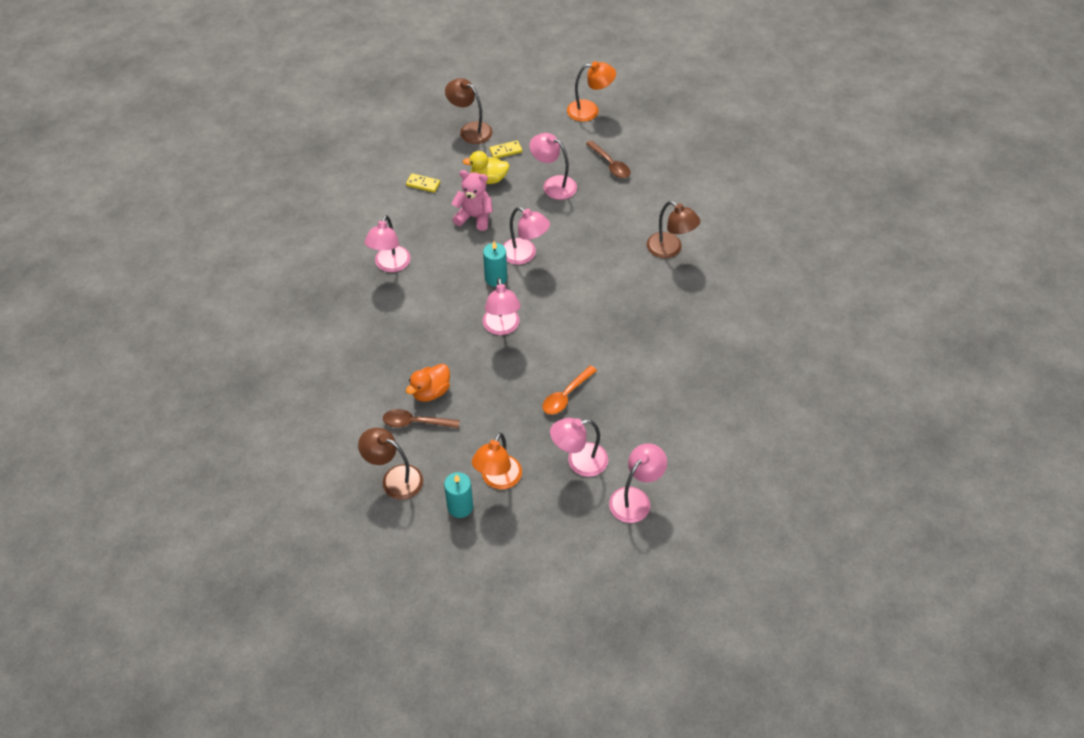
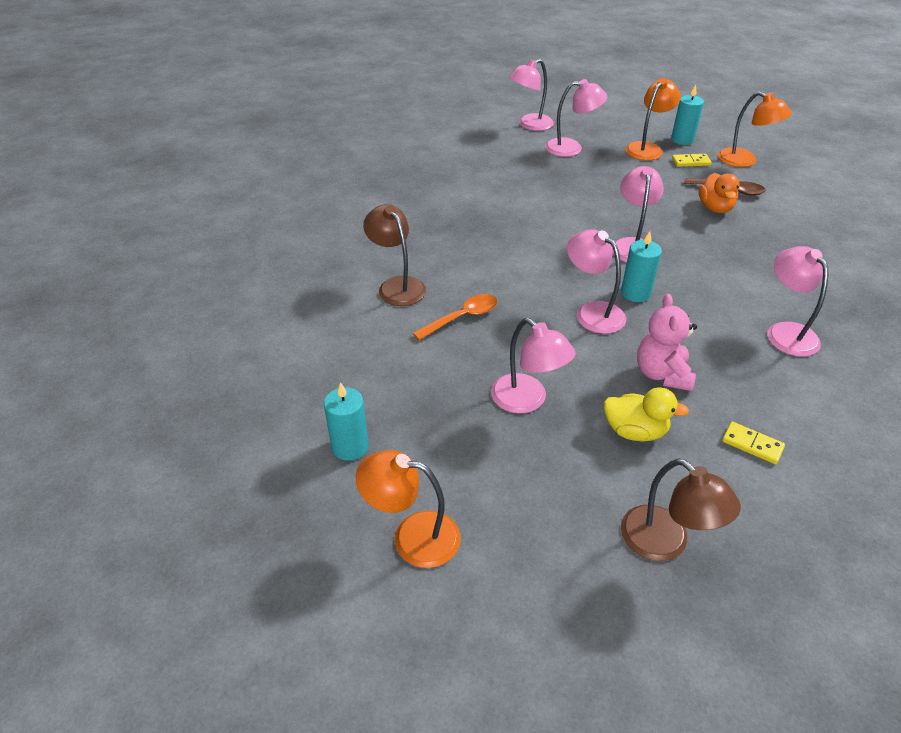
camera: 165 degrees left, 10 degrees down
(390, 265) = (786, 332): pink lamp -> pink lamp turned 45 degrees counterclockwise
(394, 478) = (744, 161): brown lamp -> orange lamp
(431, 392) = (715, 208): orange duck -> orange duck turned 120 degrees clockwise
(474, 217) = (662, 374): pink teddy bear -> pink teddy bear turned 60 degrees clockwise
(505, 151) = (599, 480): yellow domino -> yellow domino (691, 162)
(566, 395) = (572, 186): orange spoon -> orange spoon (462, 317)
(610, 164) = (422, 416): brown spoon -> none
(641, 142) = (350, 446): none -> turquoise candle

